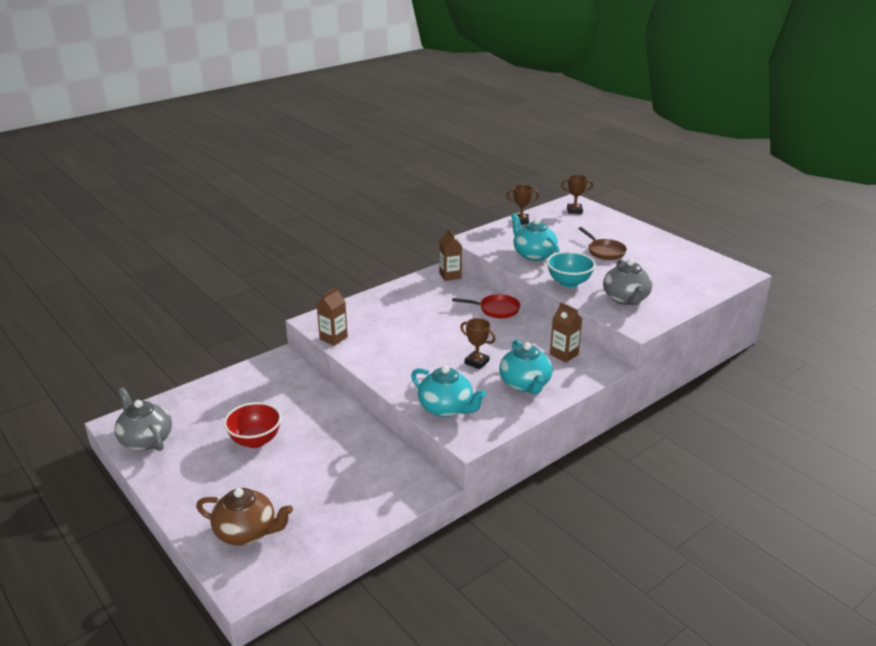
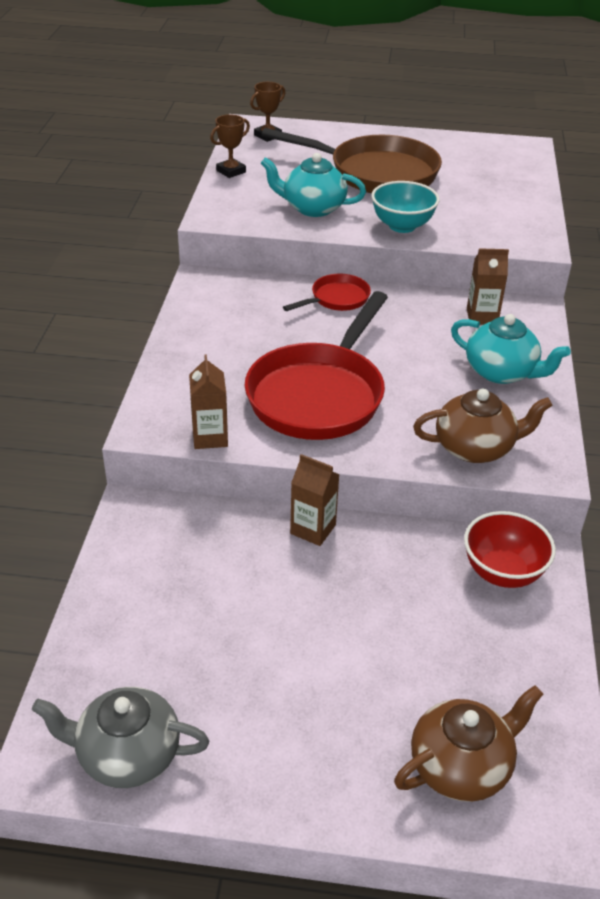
camera: 45 degrees left, 10 degrees up
(255, 440) = (280, 642): red bowl -> red bowl (502, 572)
(411, 346) = (319, 395): none -> red pan
(446, 408) = (475, 448): turquoise teapot -> brown teapot
(450, 275) = (218, 281): brown carton -> brown carton (313, 529)
(476, 362) = (417, 374): brown trophy -> none
(604, 251) = (376, 173): brown pan -> brown pan, size x2.07
(626, 299) = (482, 219): grey teapot -> none

